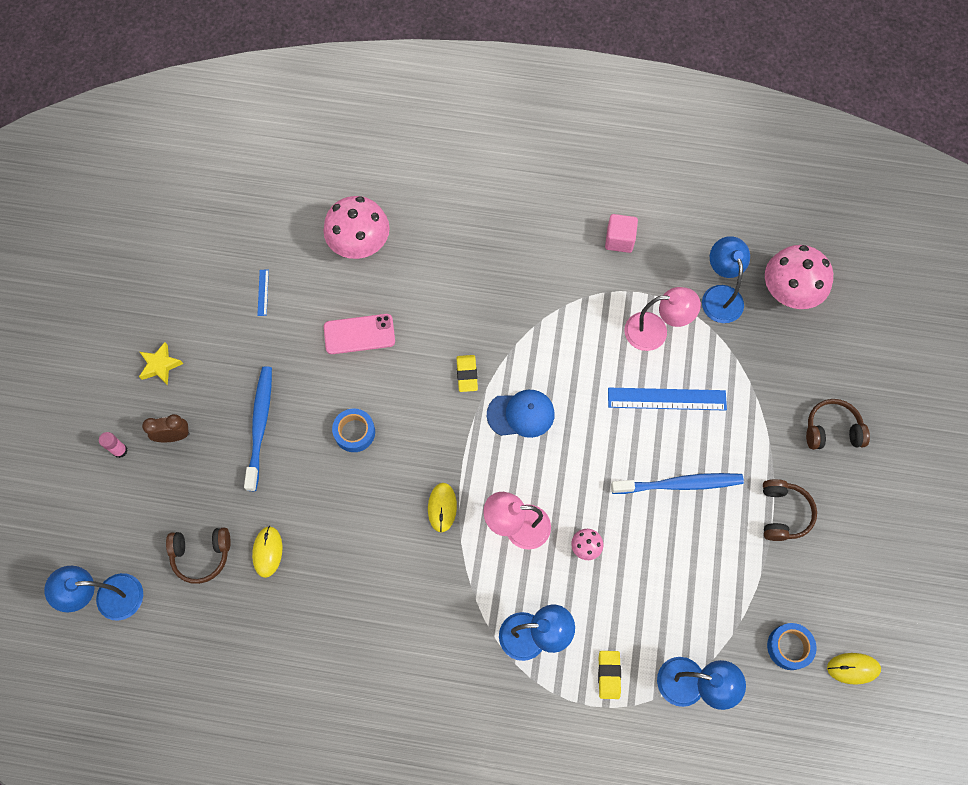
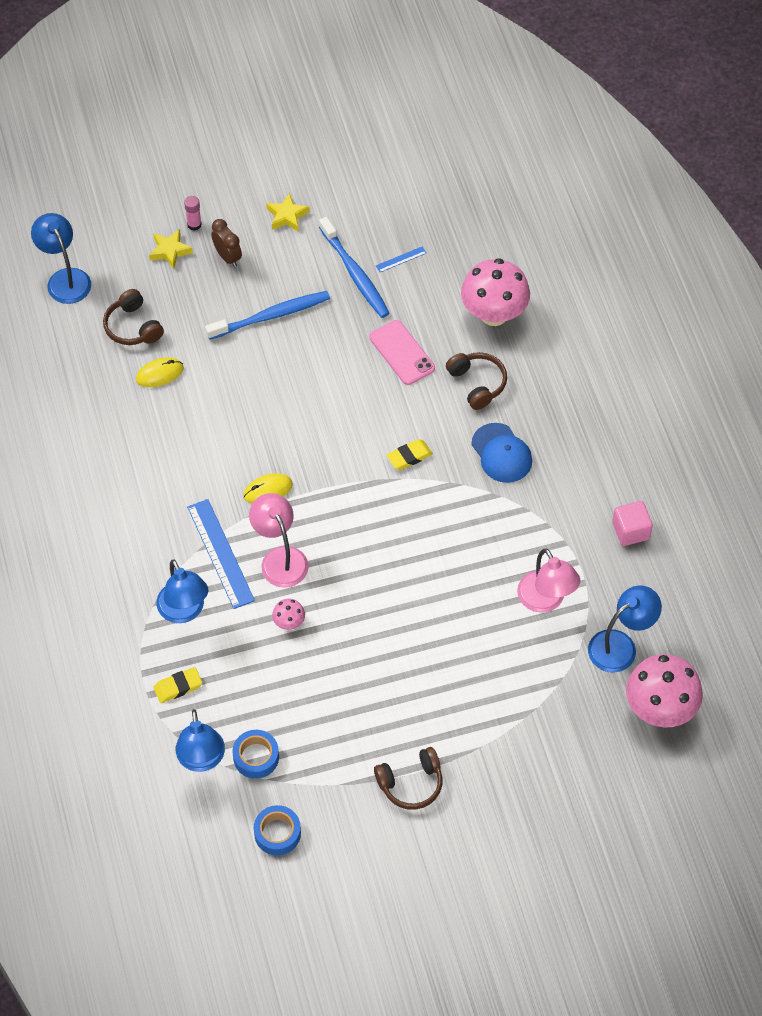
camera: 65 degrees right, 10 degrees down
(136, 485) = (170, 251): none -> yellow star
(354, 432) = (303, 391): blue tape -> blue tape (256, 757)
(521, 414) = (393, 517): blue cap -> blue cap (501, 453)
(666, 399) = (477, 637): blue ruler -> blue ruler (220, 553)
(680, 484) = (393, 681): blue toothbrush -> blue toothbrush (355, 274)
(832, 430) = (525, 801): brown headphones -> brown headphones (477, 384)
(853, 668) = (283, 898): yellow mouse -> none

